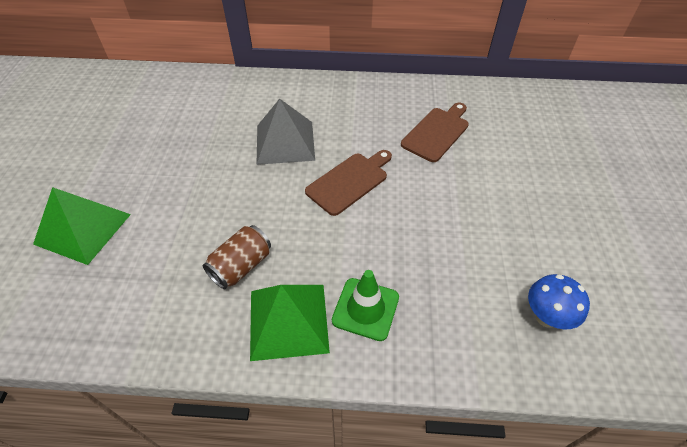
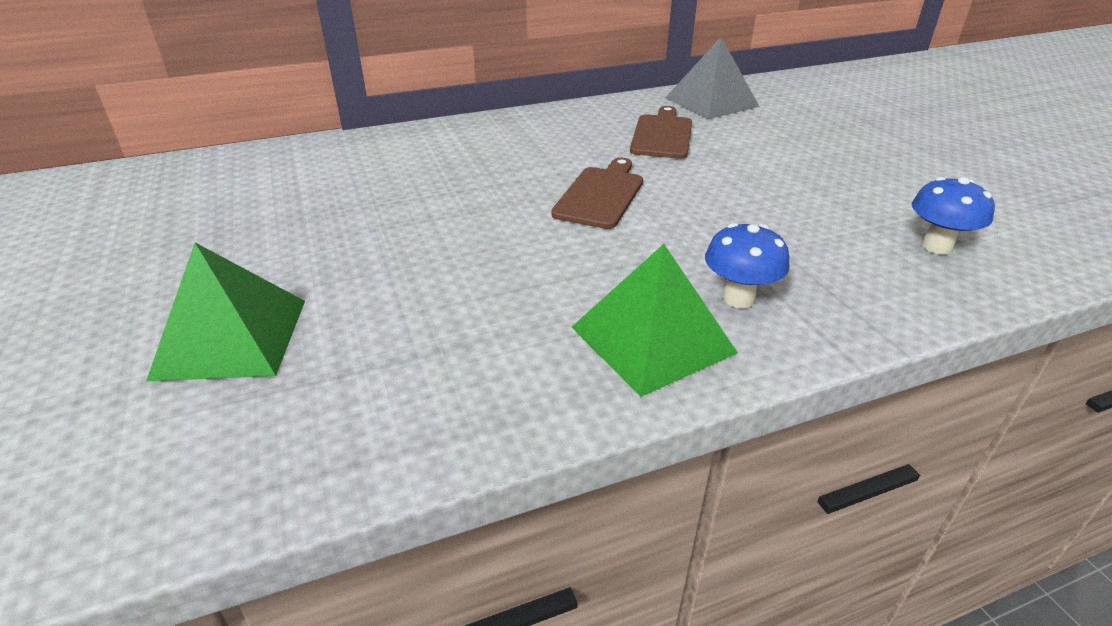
camera: 25 degrees left, 15 degrees down
(241, 266) = (532, 307): brown can -> none
(285, 142) = (480, 180): grey pyramid -> grey pyramid (711, 102)
(365, 309) = (738, 298): green traffic cone -> blue mushroom

